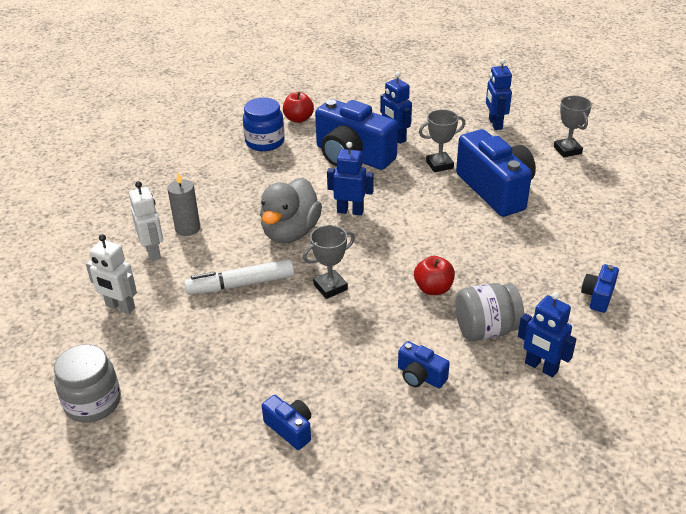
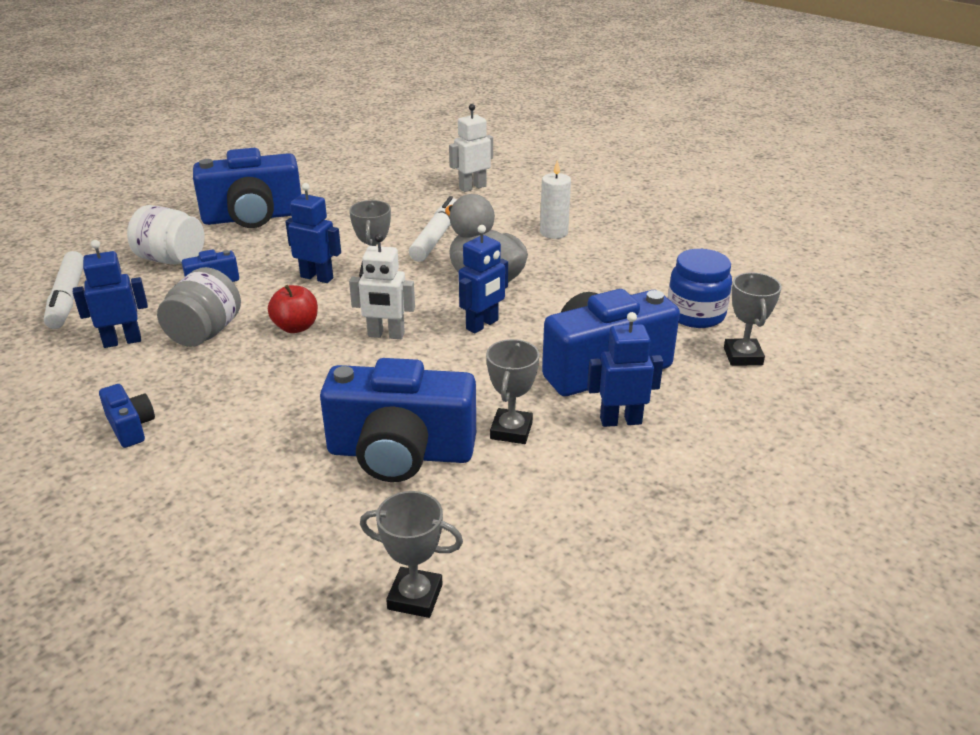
camera: 120 degrees right, 5 degrees down
(93, 402) = (381, 165): grey jar -> none
(153, 252) = (533, 211): white robot -> white robot (386, 335)
(187, 228) = (554, 232): grey candle -> white candle
(290, 429) = (253, 217): blue camera -> blue camera, size x2.22
(298, 119) = (743, 356): red apple -> grey trophy
(415, 431) = (171, 259): none -> white jar
(495, 124) = (576, 550): blue robot -> blue robot (317, 277)
(535, 453) = (68, 298): none -> white marker

